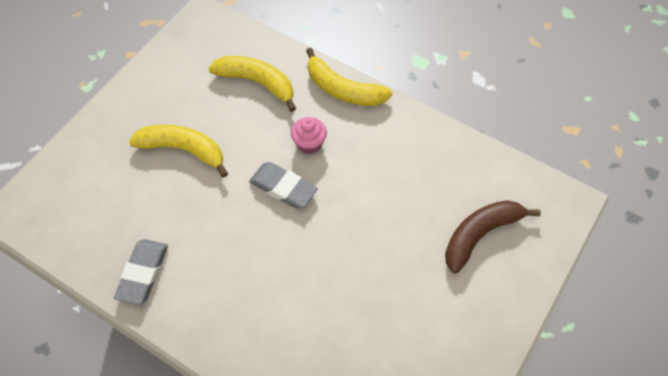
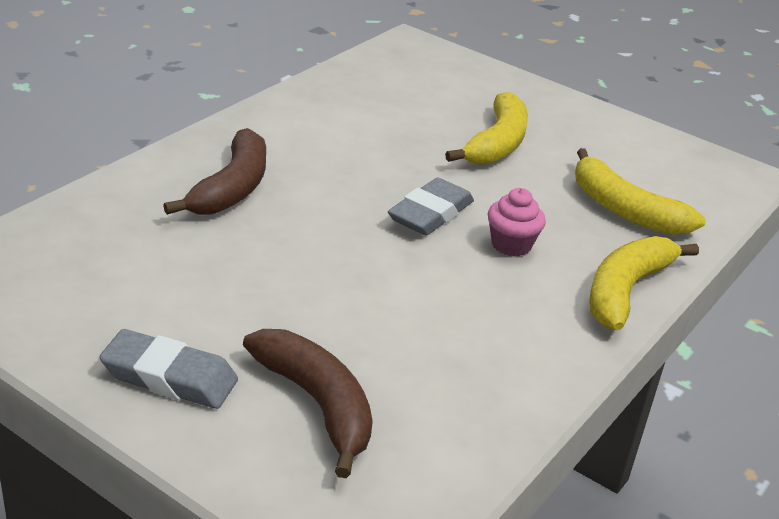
camera: 90 degrees right, 25 degrees down
(143, 273) = (315, 107): grey eraser -> grey eraser (169, 377)
(257, 83) = (624, 210): yellow banana -> yellow banana turned 105 degrees clockwise
(274, 314) = (231, 188): none -> brown banana

